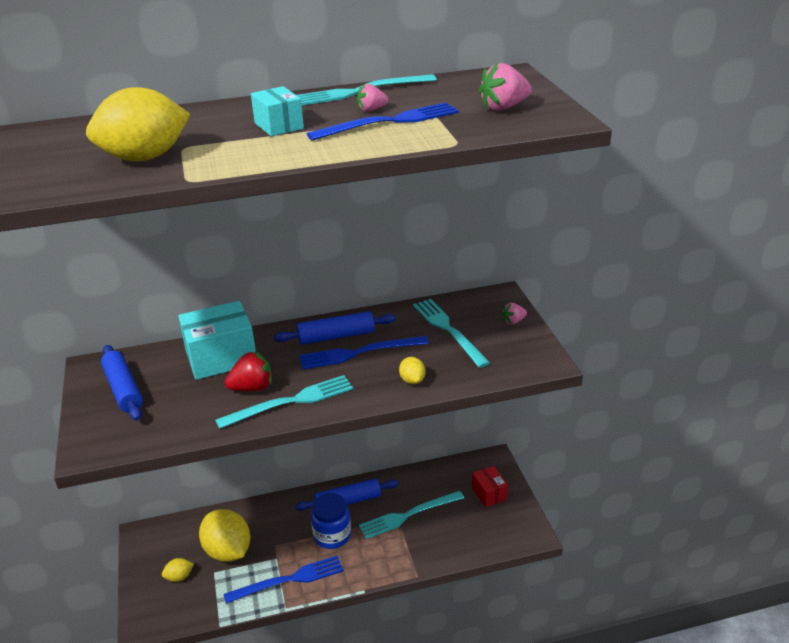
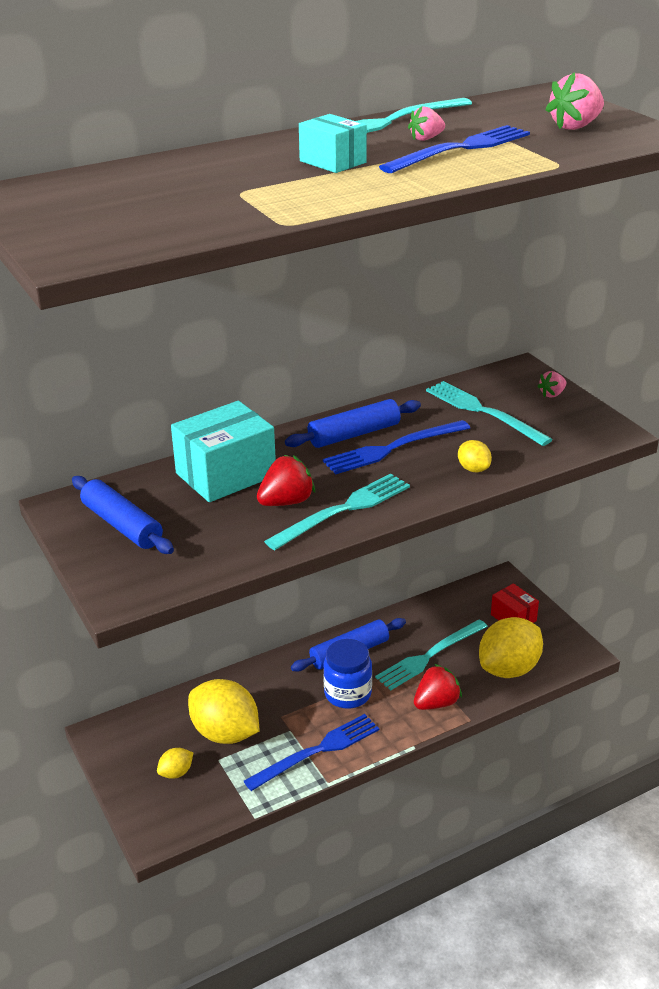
camera: 15 degrees left, 0 degrees up
(145, 158) = (204, 206): yellow lemon -> yellow lemon (509, 669)
(397, 557) = (436, 703): none -> red strawberry

